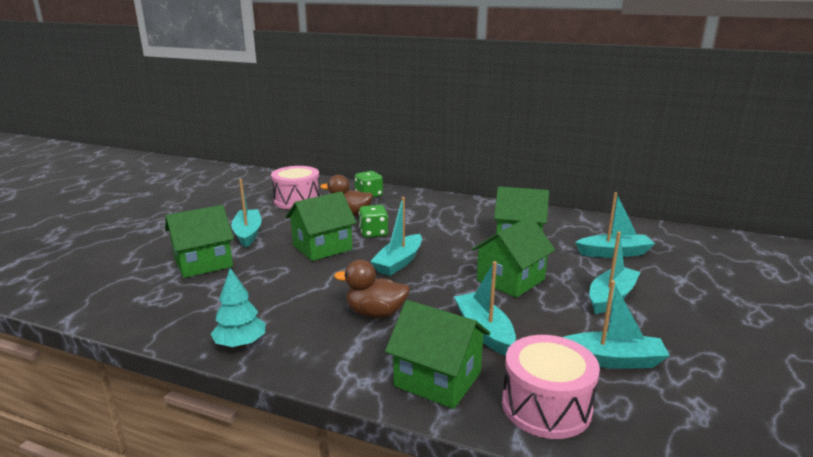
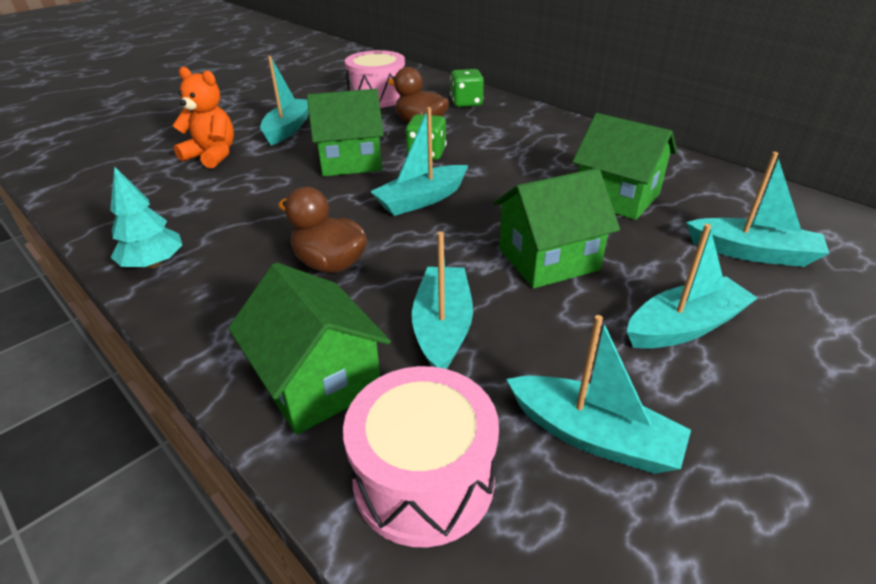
camera: 25 degrees right, 15 degrees up
(203, 263) = (212, 155): green house -> orange teddy bear

